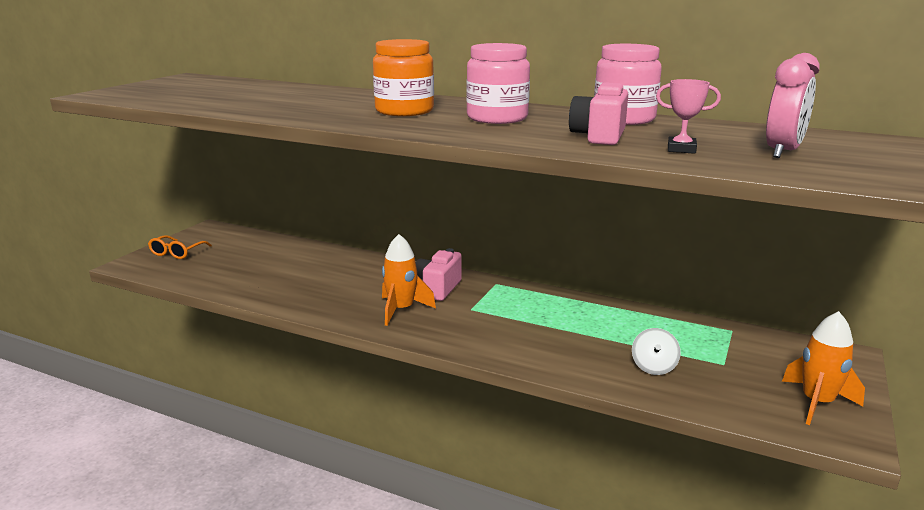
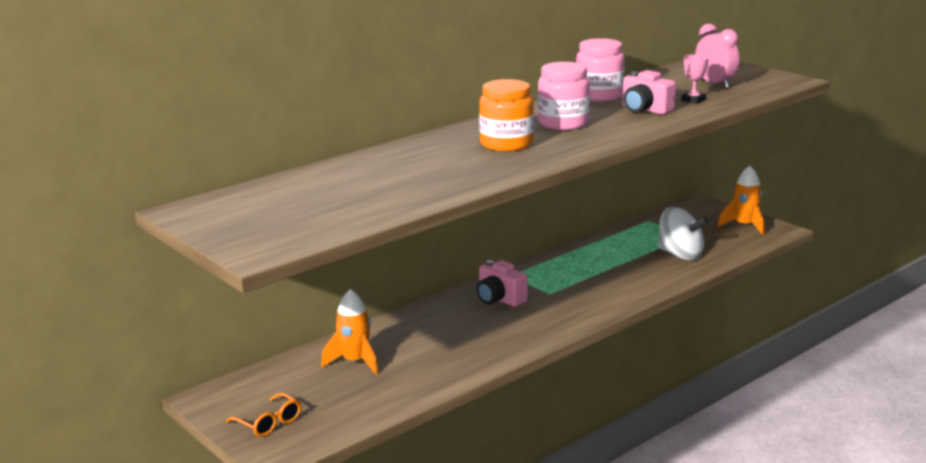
camera: 65 degrees left, 0 degrees up
(401, 310) = (529, 320): orange rocket -> orange rocket (355, 362)
(653, 367) = (680, 255): white spinning top -> white spinning top, size x1.75

